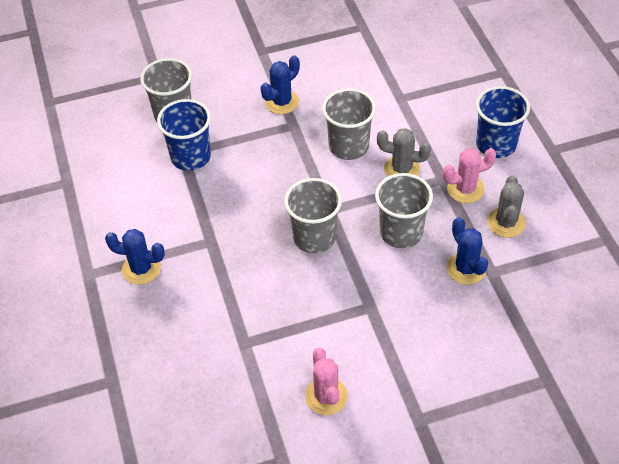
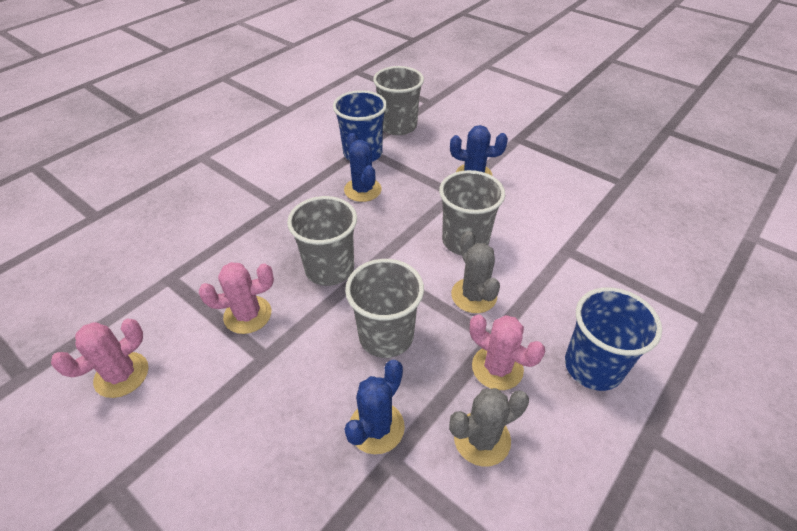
camera: 55 degrees right, 5 degrees down
(141, 269) = (223, 180): blue cactus -> blue cactus (362, 190)
(323, 303) = (247, 315): none -> pink cactus

